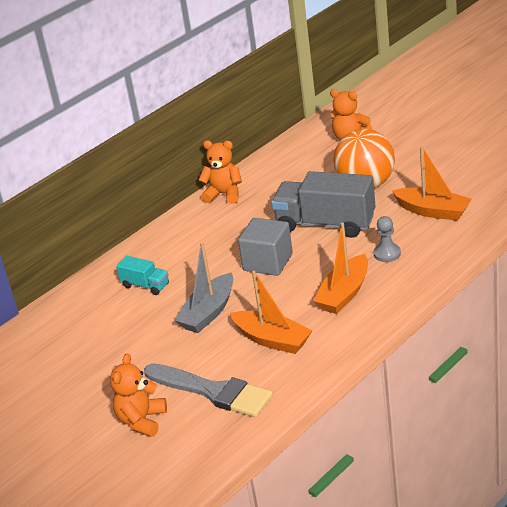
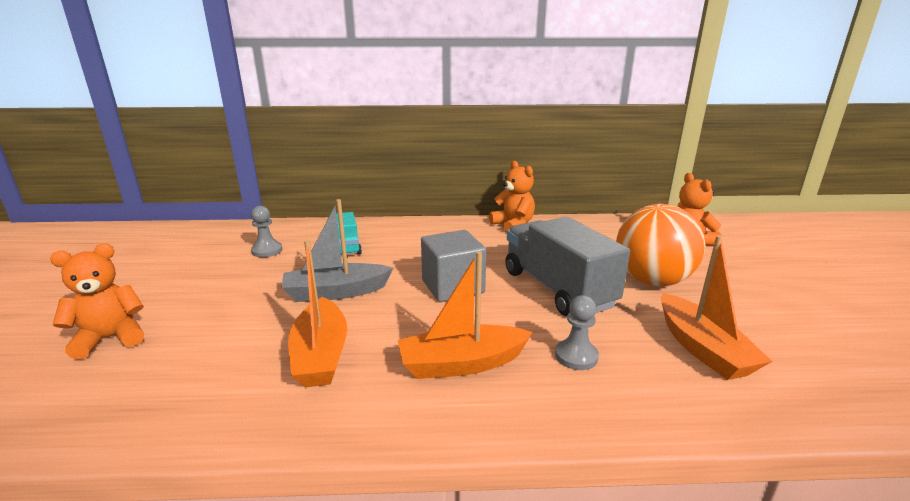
camera: 40 degrees right, 10 degrees down
(95, 326) = (267, 251): none -> grey pawn
(213, 391) = (188, 360): grey brush -> none

